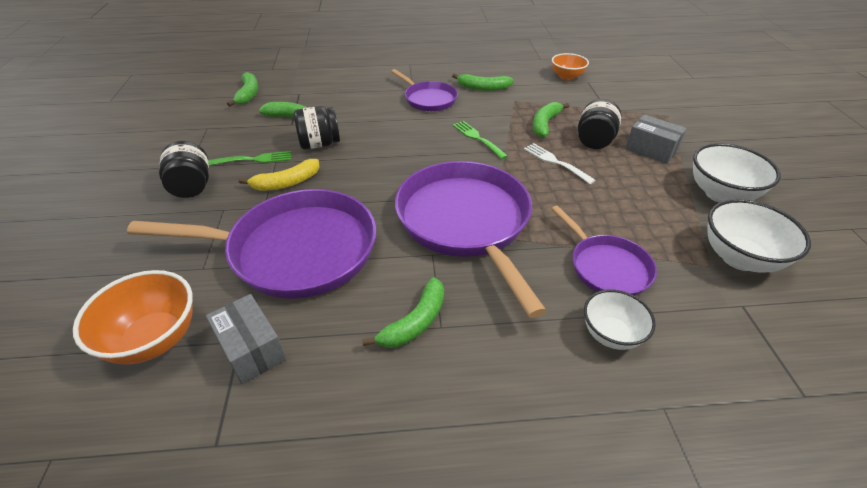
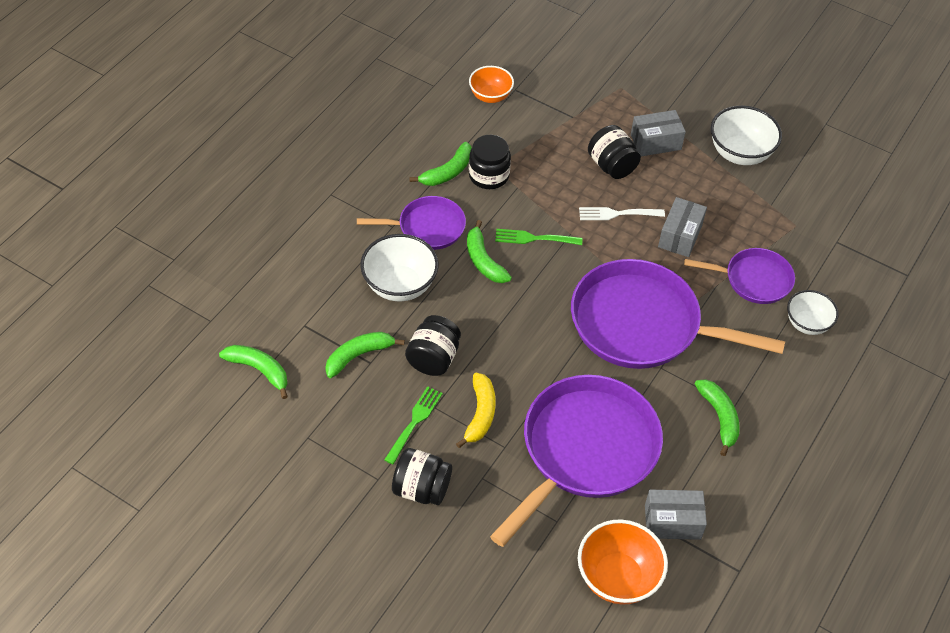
camera: 55 degrees left, 10 degrees up
(503, 101) = (488, 175): none -> black jar
(545, 124) = (556, 176): green banana -> green banana (483, 260)
(584, 201) = (680, 236): none -> grey box
(739, 258) = (802, 205): white bowl -> white bowl (400, 285)

